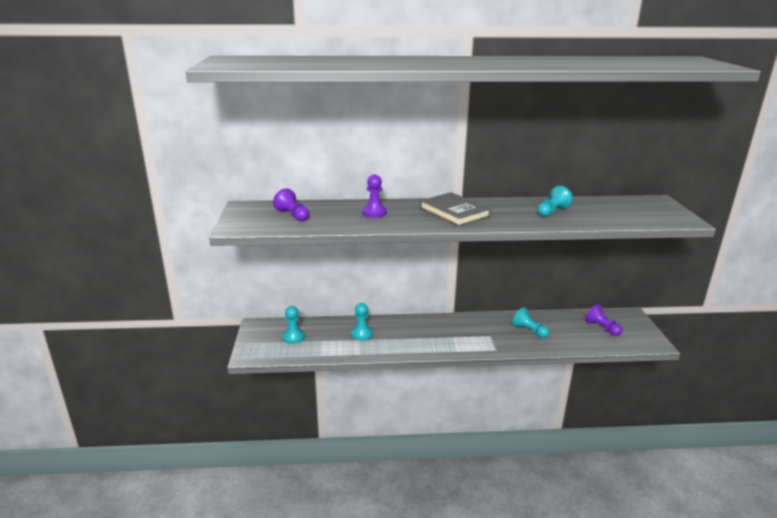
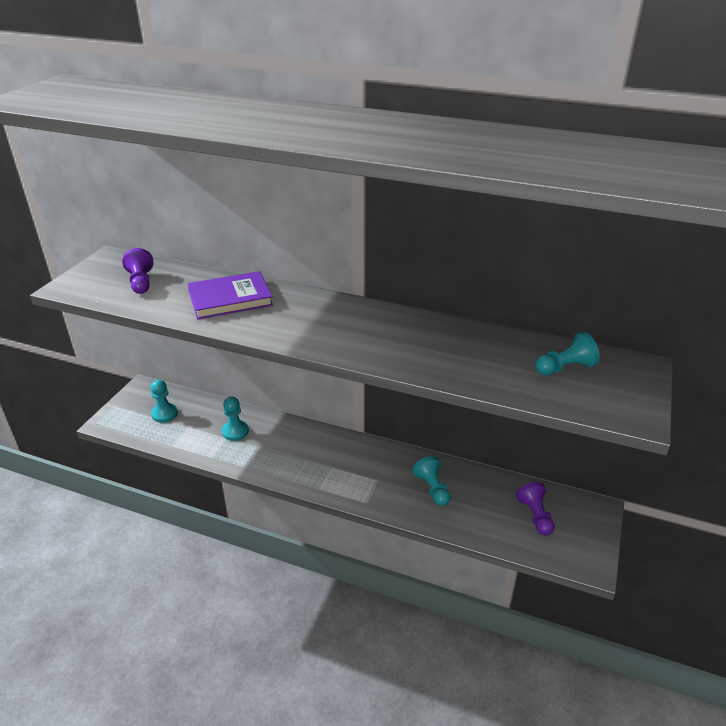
camera: 25 degrees right, 10 degrees up
(374, 213) = (230, 298): purple pawn -> purple book
(454, 212) = (324, 319): grey book -> none
(552, 211) = (452, 349): turquoise pawn -> turquoise pawn (565, 368)

